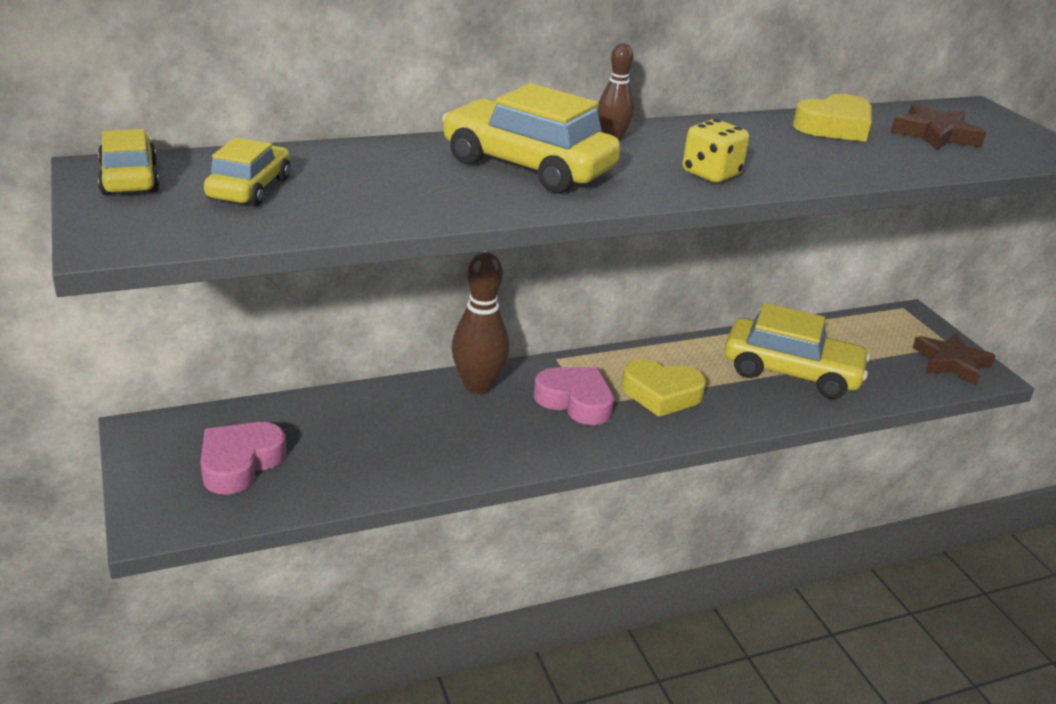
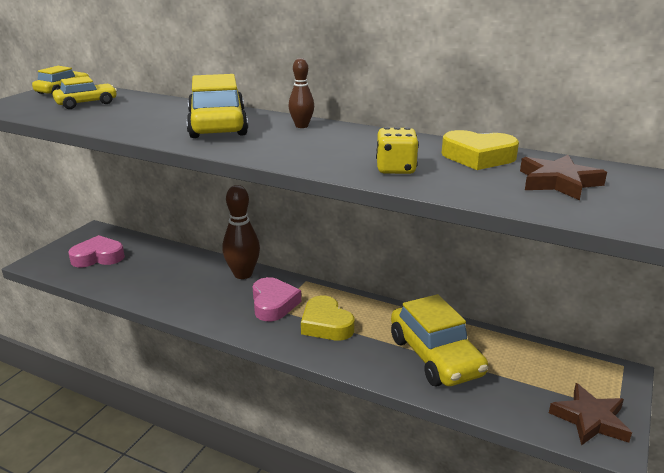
camera: 50 degrees right, 5 degrees down
(711, 174) = (302, 154): yellow dice -> yellow dice (395, 169)

